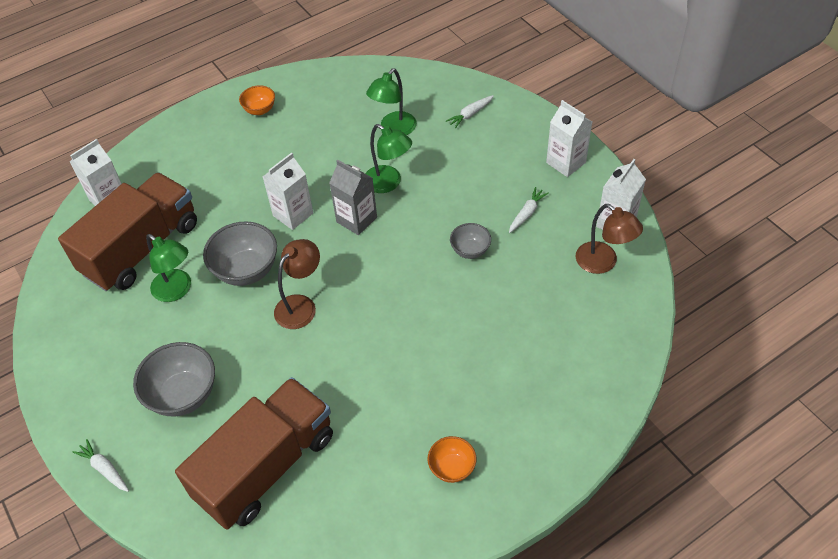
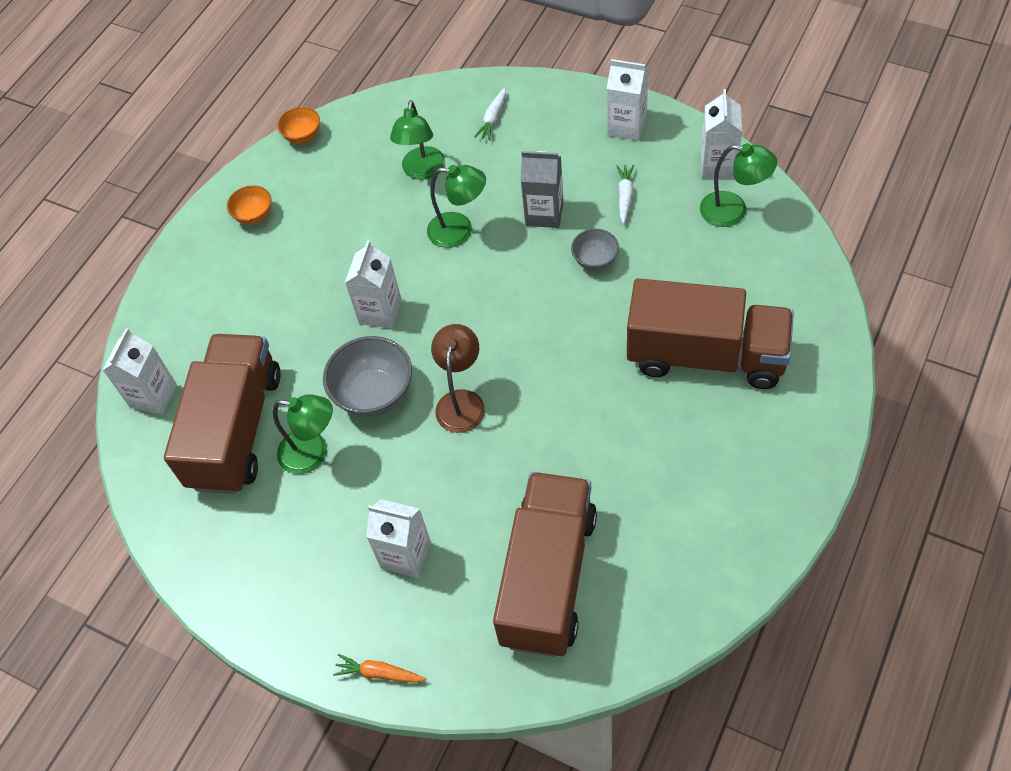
camera: 25 degrees left, 5 degrees up
(104, 469) = (379, 673): white carrot -> orange carrot
(183, 395) = (406, 555): grey bowl -> white carton
(356, 219) = (454, 285): grey carton -> grey carton (544, 213)
(452, 468) = (730, 480): orange bowl -> orange bowl (303, 136)
(502, 362) = (706, 355): none -> brown truck
(603, 263) = (733, 211): brown lamp -> green lamp

